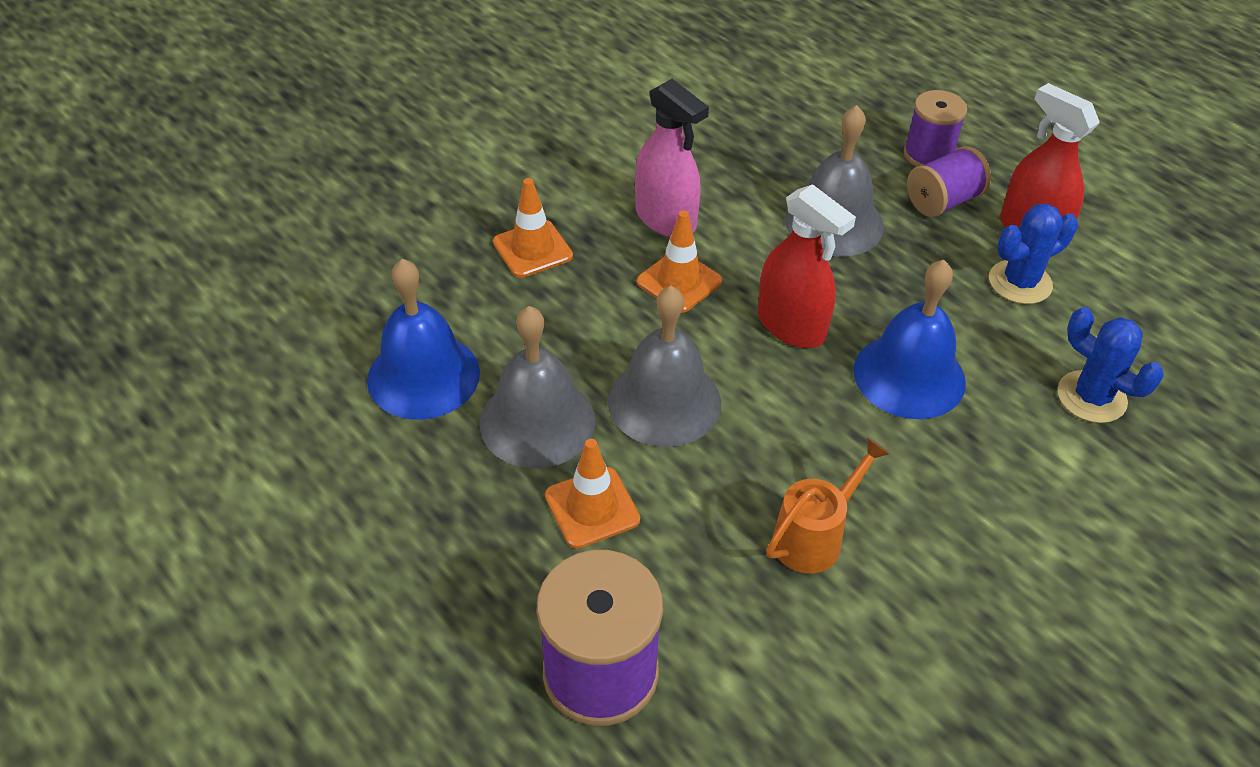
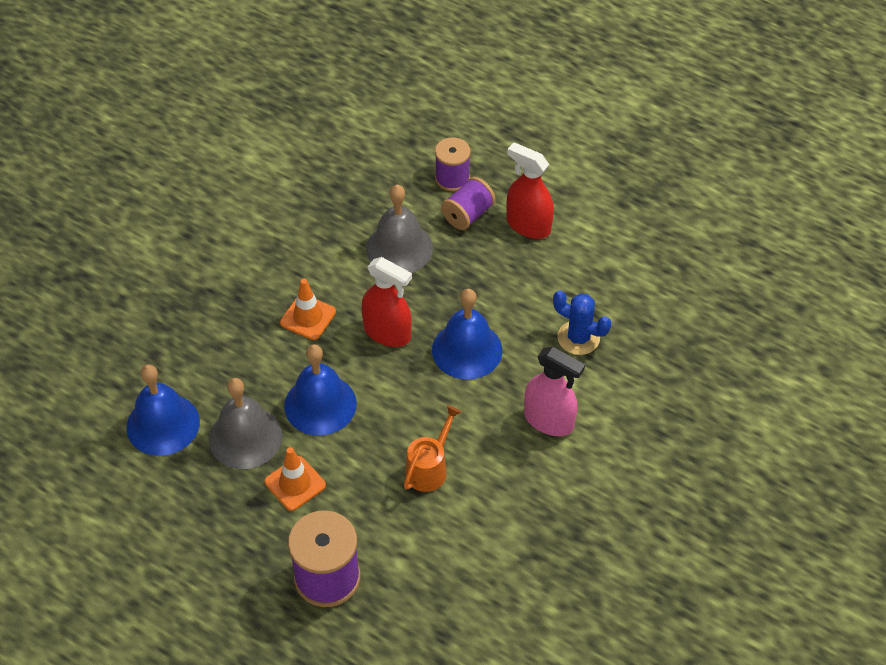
camera: 15 degrees left, 5 degrees up
(532, 249) = (204, 316): orange traffic cone -> none
(664, 401) = (320, 404): grey bell -> blue bell
(665, 219) = (286, 271): pink spray bottle -> pink spray bottle (549, 420)
(1020, 282) = (526, 266): blue cactus -> none

